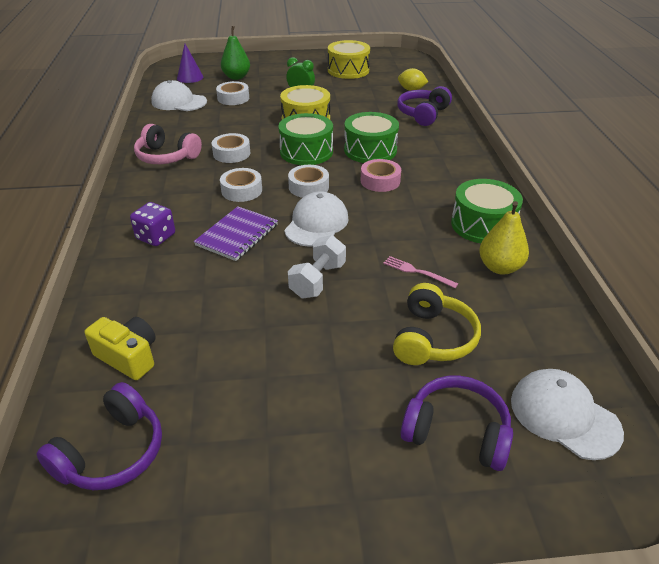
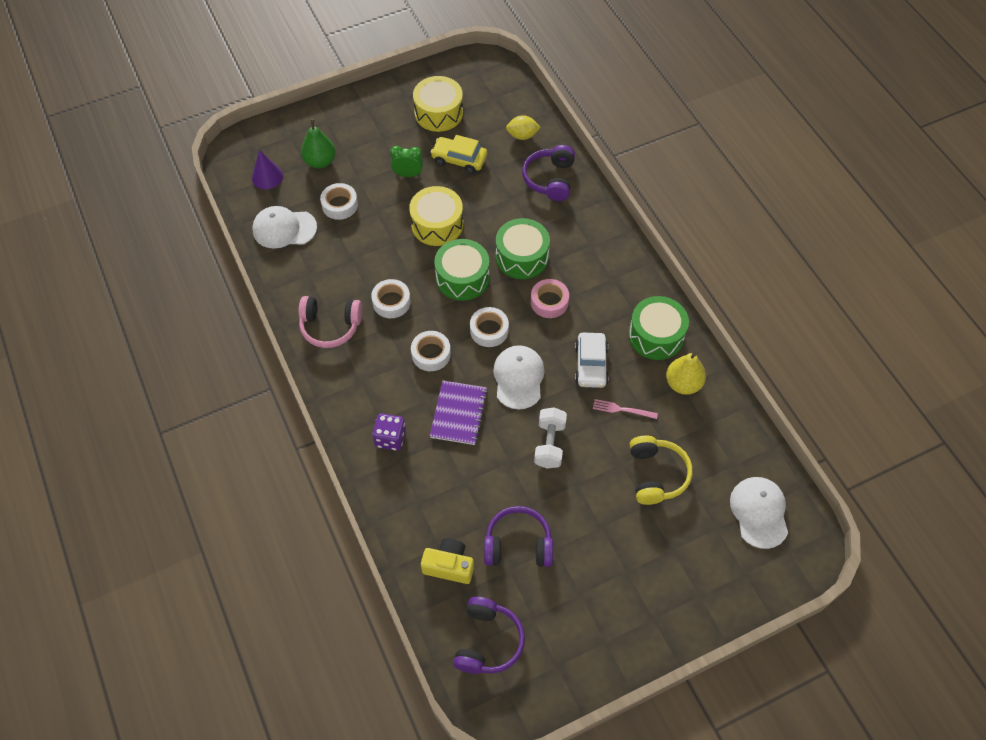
camera: 20 degrees left, 20 degrees up
(349, 93) = (459, 160): none -> yellow car
(399, 231) = (591, 365): none -> white car
(456, 432) = (696, 549): purple headphones -> purple headphones (518, 544)
(564, 416) = (759, 512): white cap -> white cap turned 60 degrees clockwise

